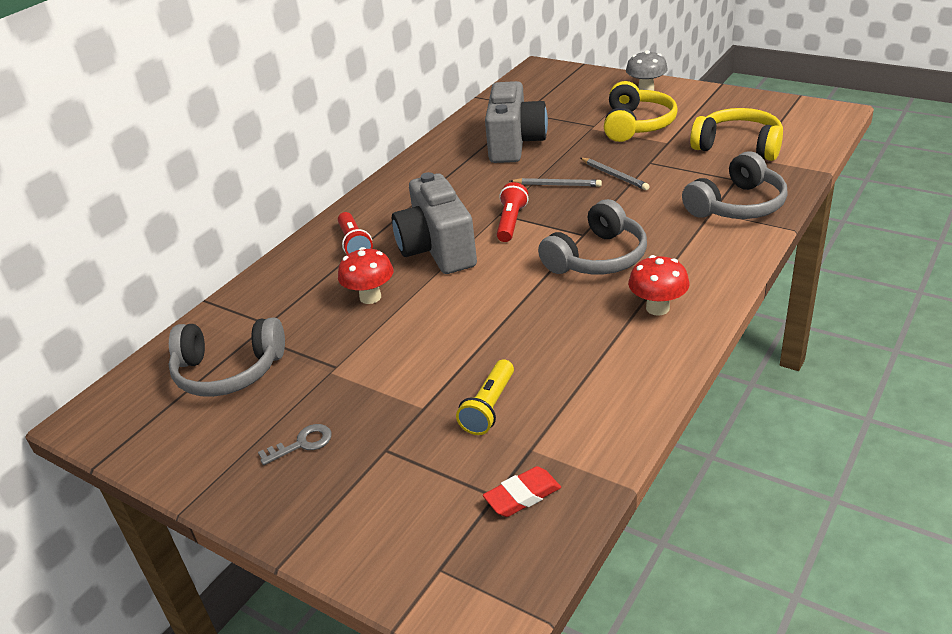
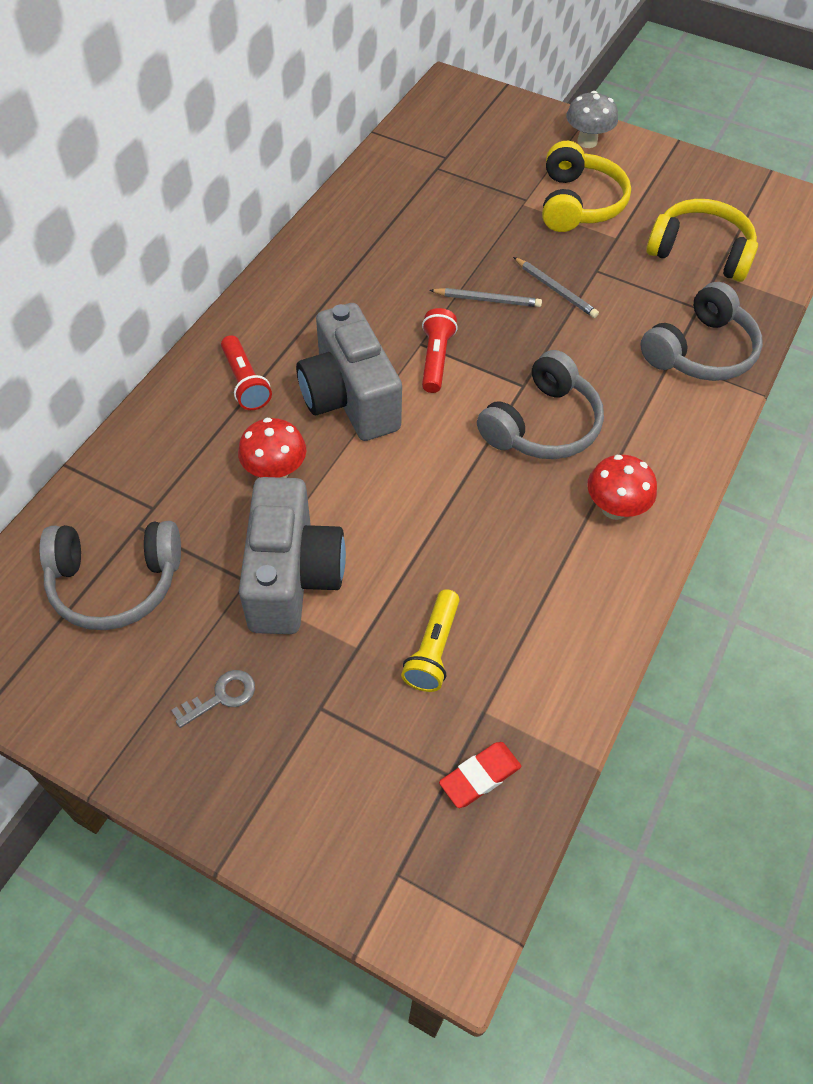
camera: 10 degrees left, 20 degrees up
(514, 144) = (430, 223): grey camera -> grey camera (292, 577)

